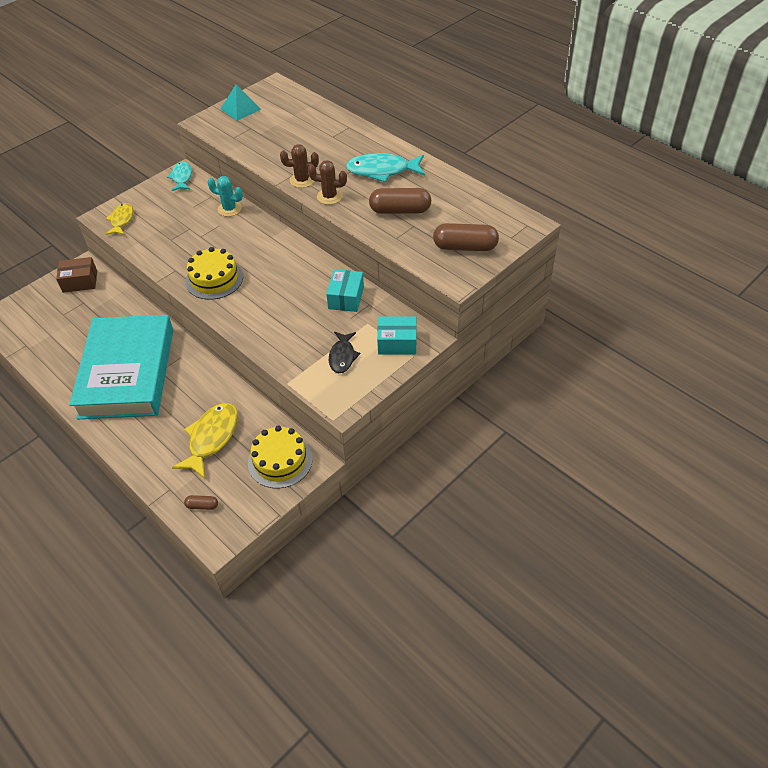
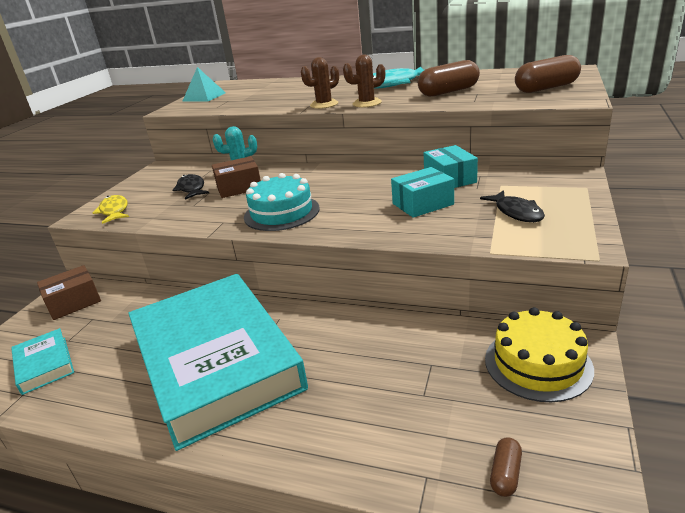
camera: 25 degrees left, 20 degrees down
(44, 328) = (44, 364): none -> turquoise book
(182, 177) = (163, 169): turquoise fish -> none
(182, 217) = (191, 189): none -> black fish
(202, 506) = (505, 474): brown capsule -> brown capsule turned 45 degrees counterclockwise
(211, 438) = (415, 381): yellow fish -> none
(212, 232) = (239, 187): none -> brown box
(214, 279) = (281, 212): yellow cake -> turquoise cake
(397, 342) = (554, 186): turquoise box -> turquoise box (422, 204)

